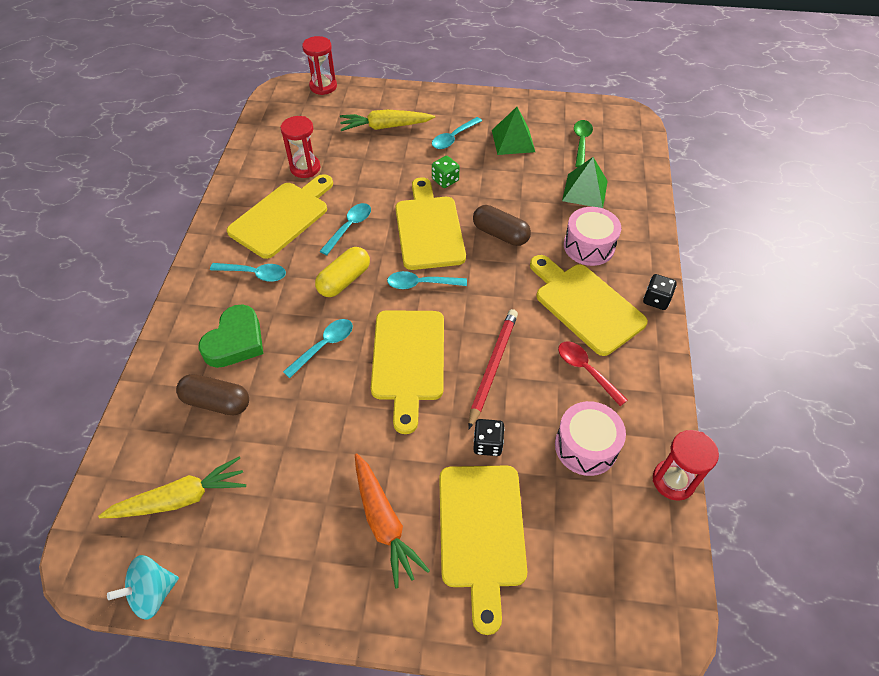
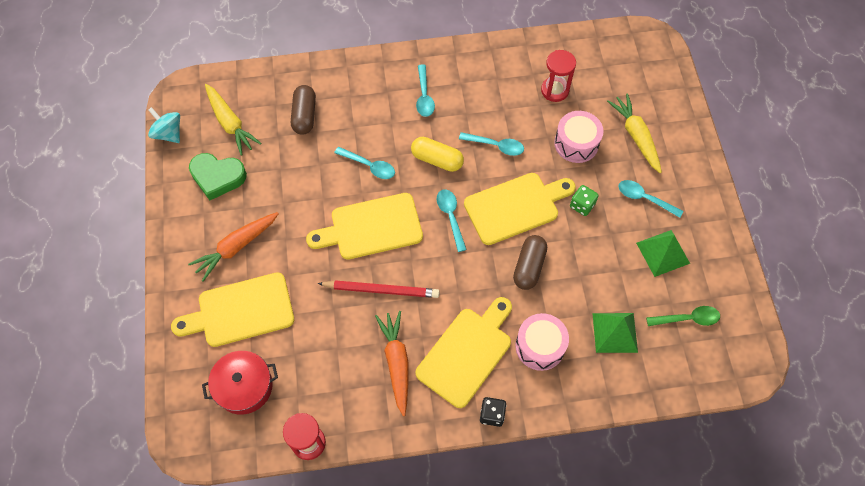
camera: 75 degrees right, 10 degrees up
(235, 341) = (358, 107): green heart -> green heart (217, 177)
(282, 217) = (490, 93): yellow cutting board -> none
(323, 86) = (672, 68): red hourglass -> none
(487, 444) = (311, 300): black dice -> none
(586, 370) = (396, 363): red spoon -> orange carrot
(586, 446) = (324, 372): pink drum -> pink drum (576, 143)
(590, 546) = (244, 386): none -> red pot

